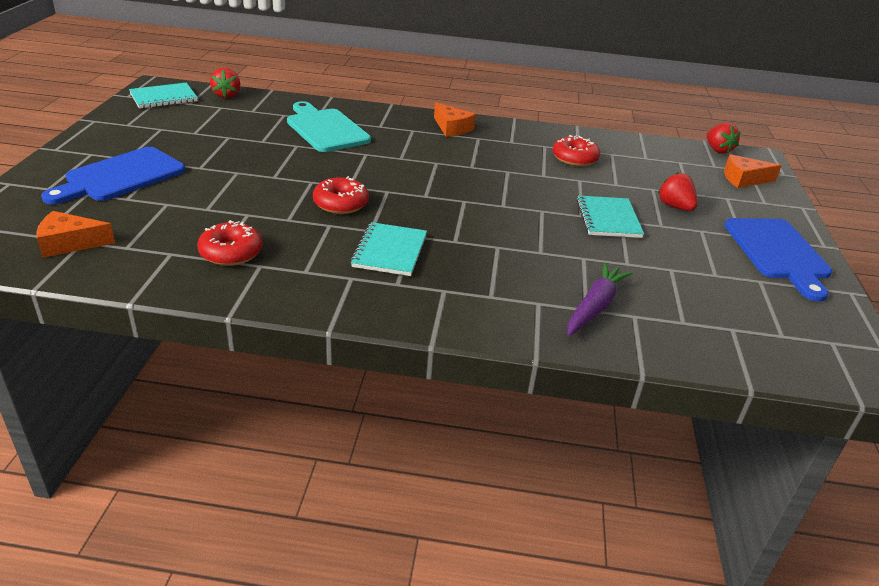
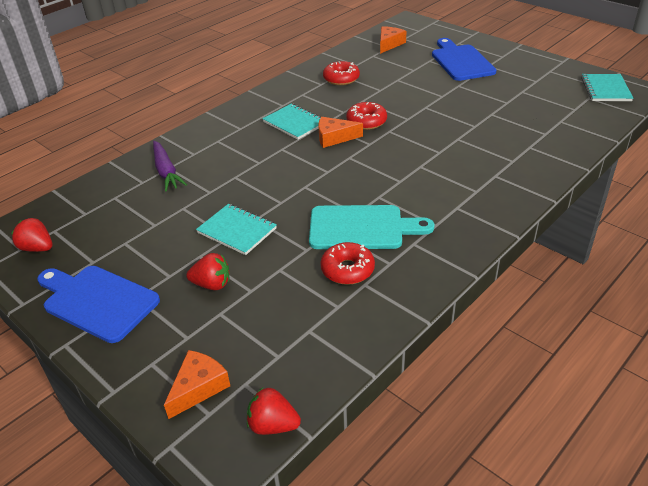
camera: 130 degrees right, 5 degrees up
(227, 95) = (604, 116): red strawberry -> red strawberry (37, 248)
(325, 129) = (502, 146): turquoise cutting board -> turquoise cutting board (362, 228)
(452, 128) = (468, 217): orange cheese -> orange cheese (334, 138)

